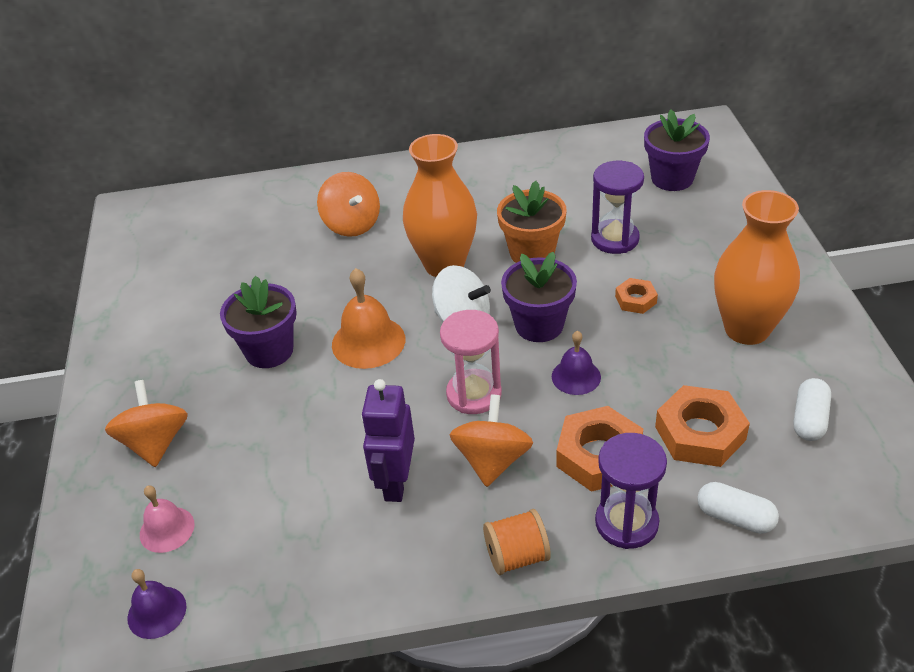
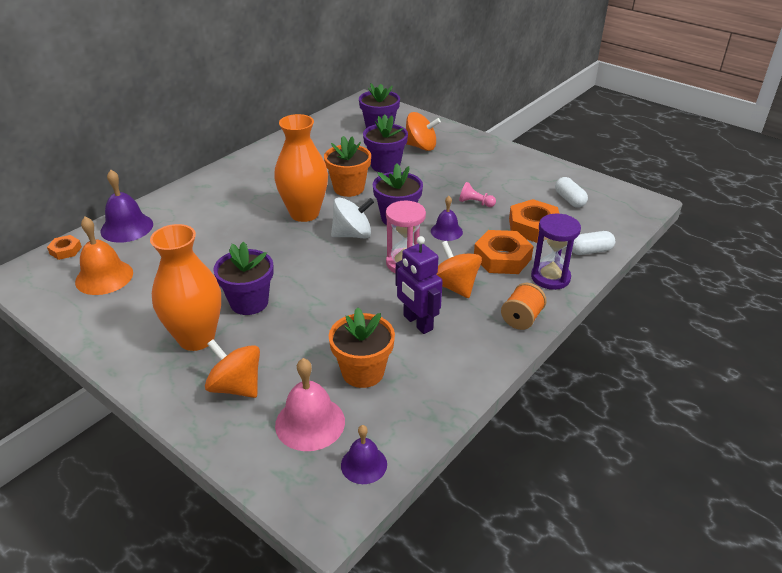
camera: 45 degrees left, 5 degrees down
(167, 529) = (310, 423): pink bell -> pink bell, size x1.59
(264, 196) = (127, 227): none -> purple bell
(274, 506) = (363, 372): none -> orange flower pot
(352, 224) = (215, 218): orange spinning top -> orange spinning top (420, 146)
(368, 341) = (309, 268): orange bell -> orange bell (104, 277)
(615, 239) = (385, 165): purple hourglass -> purple flower pot
(635, 300) = (431, 187): orange nut -> orange nut (65, 250)
(664, 354) = (475, 203): none -> pink pawn
(747, 329) = (498, 177): orange vase -> orange vase (196, 338)

